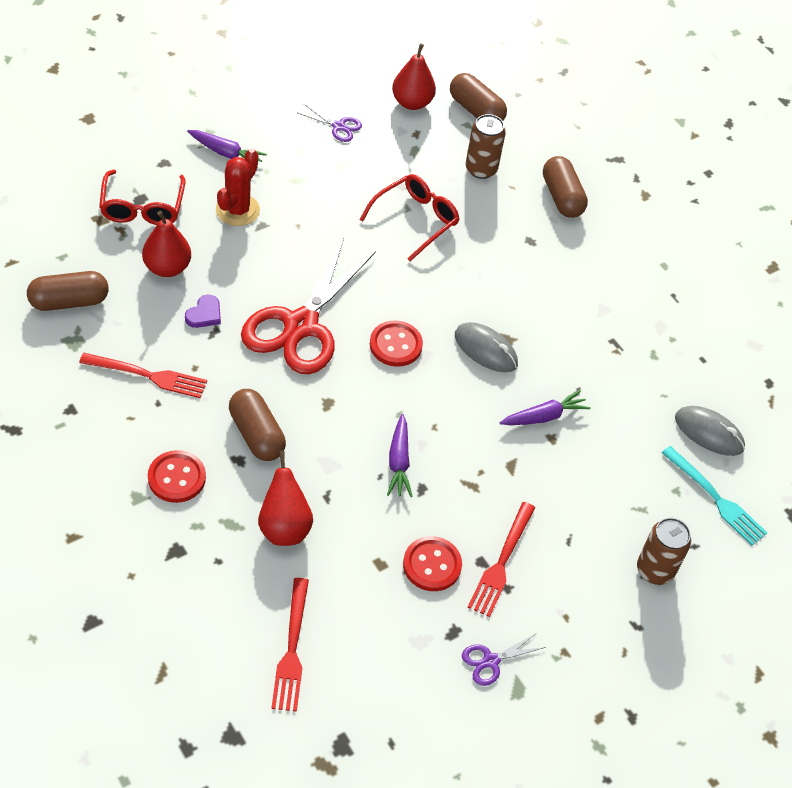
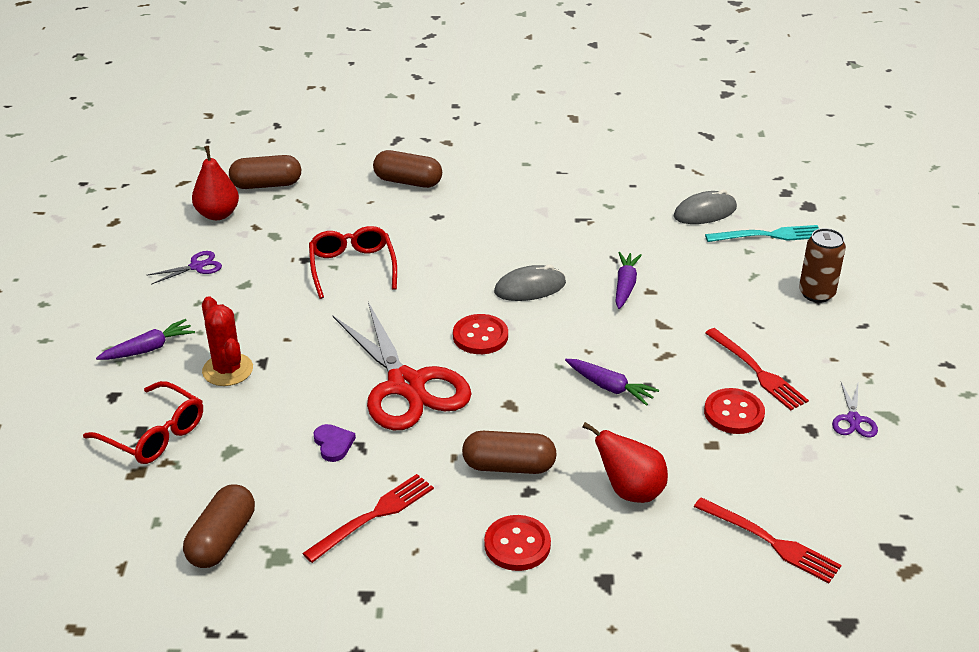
camera: 50 degrees left, 15 degrees down
(167, 267) = (250, 447): red pear -> none
(481, 169) = (334, 209): brown can -> none

